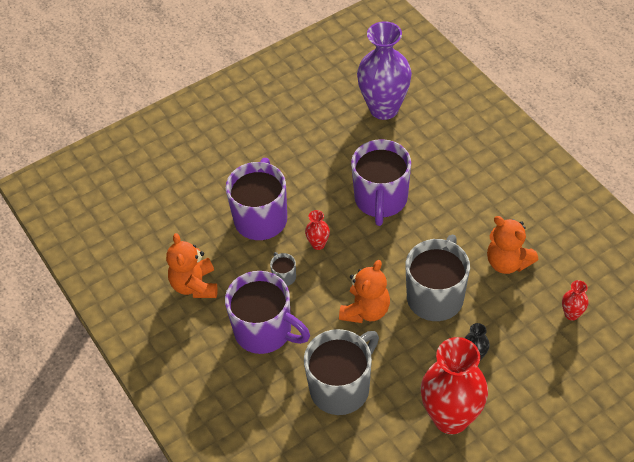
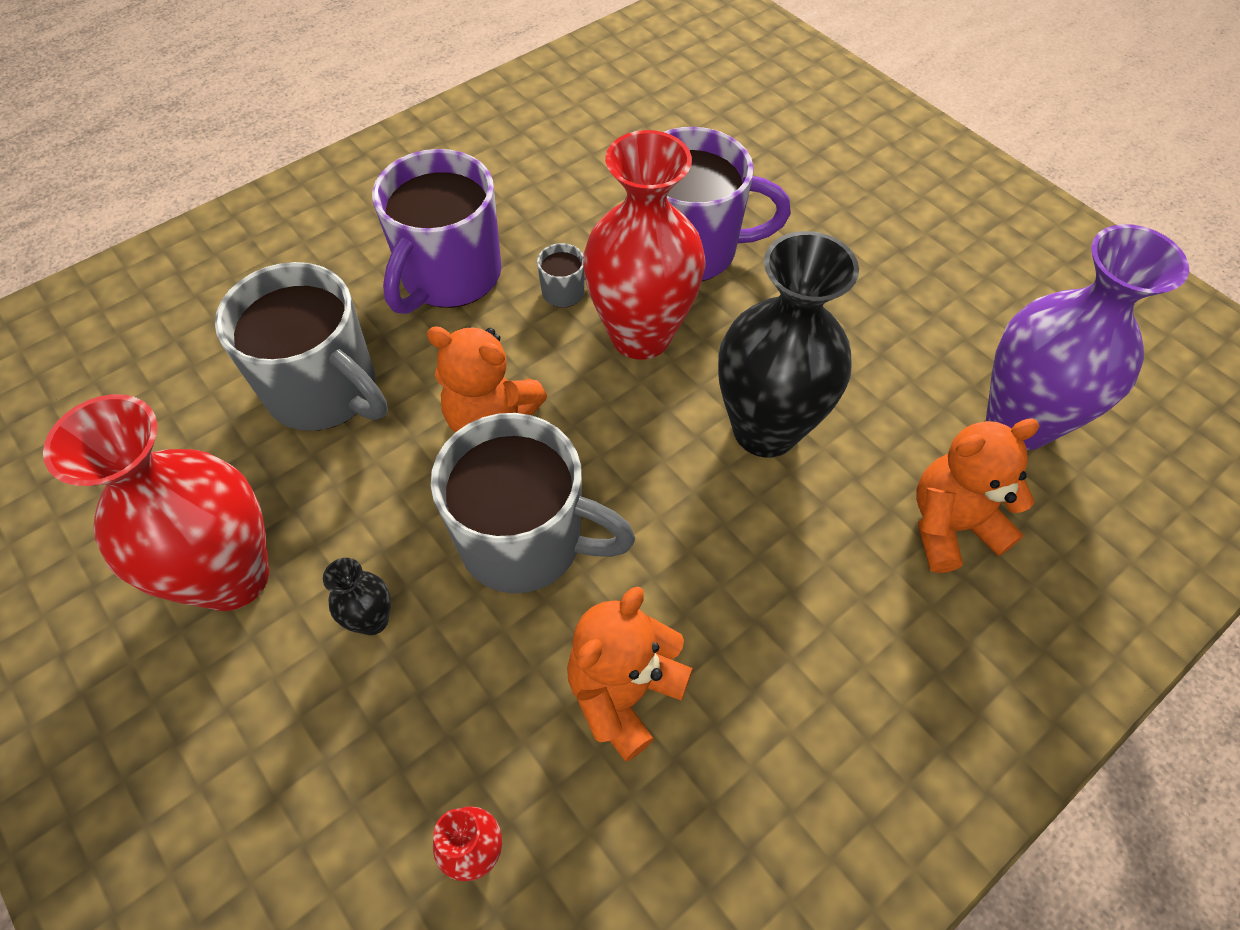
camera: 80 degrees right, 5 degrees up
(195, 285) = (542, 182): orange teddy bear -> orange teddy bear (950, 526)
(318, 244) = (640, 335): red vase -> red vase, size x2.37
(380, 199) = (765, 430): purple mug -> black vase

